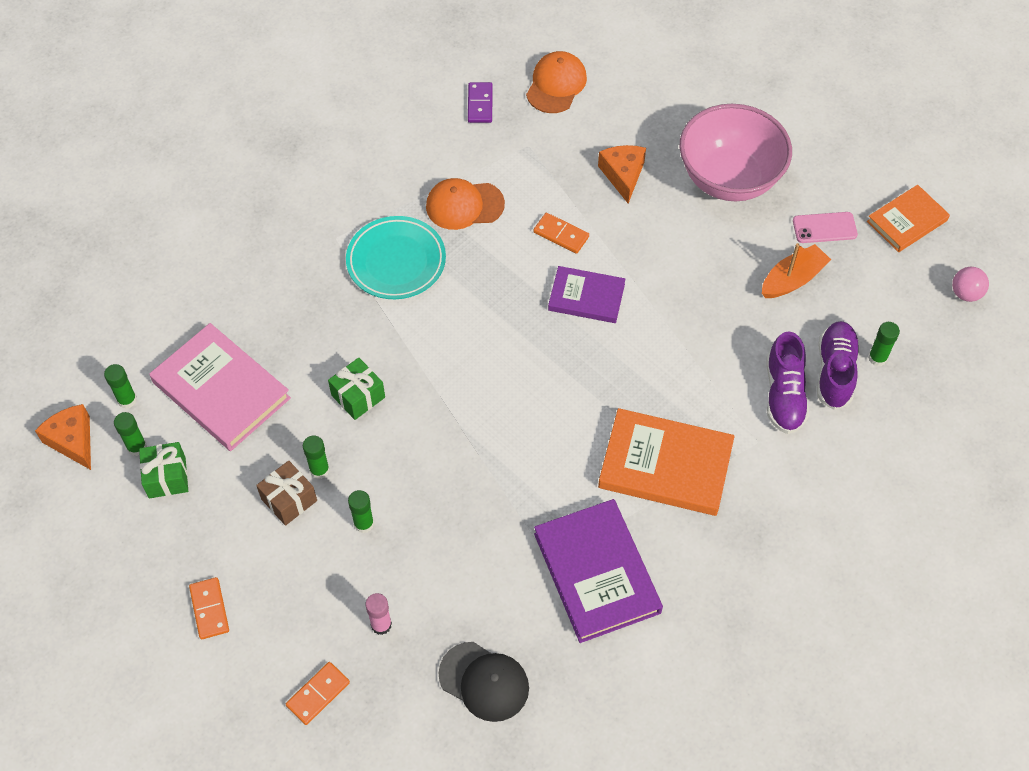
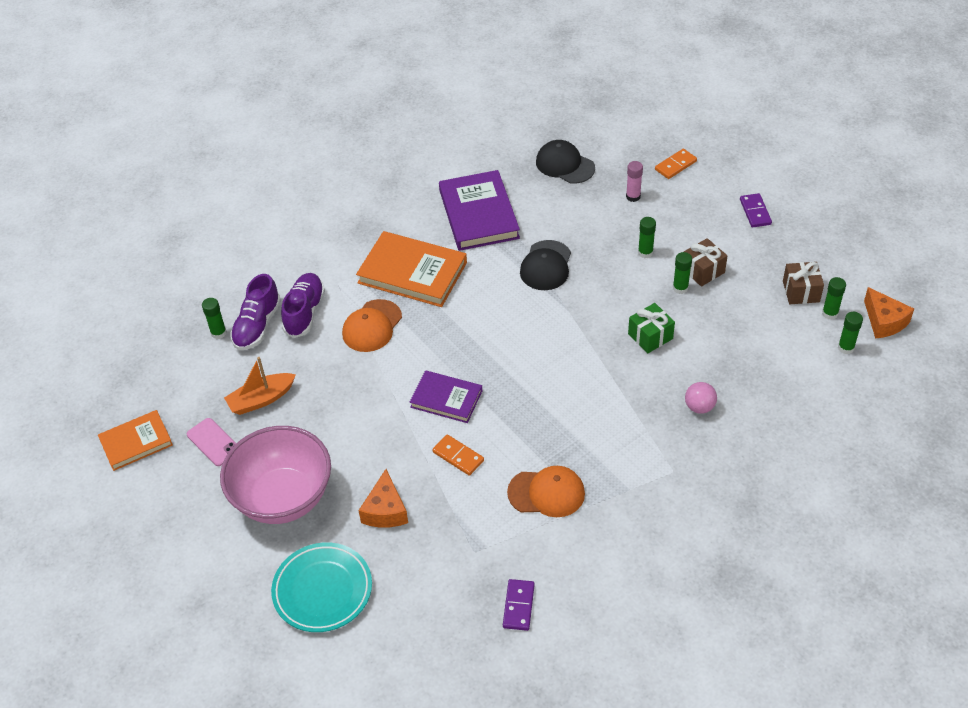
camera: 170 degrees left, 10 degrees down
(167, 477) = (801, 291): green gift -> brown gift
(209, 609) = (755, 212): orange domino -> purple domino
(221, 390) = (766, 349): pink book -> none
(396, 261) = (615, 444): turquoise plate -> turquoise plate (322, 590)
(493, 491) = (546, 266): none -> black cap
(556, 85) = (432, 623): orange cap -> orange cap (372, 326)
(824, 228) = (213, 442): pink phone -> pink phone turned 45 degrees clockwise
(965, 293) = (120, 376): pink ball -> pink ball (699, 407)

